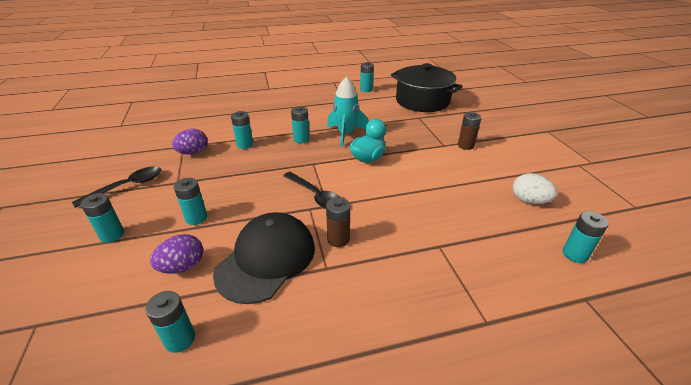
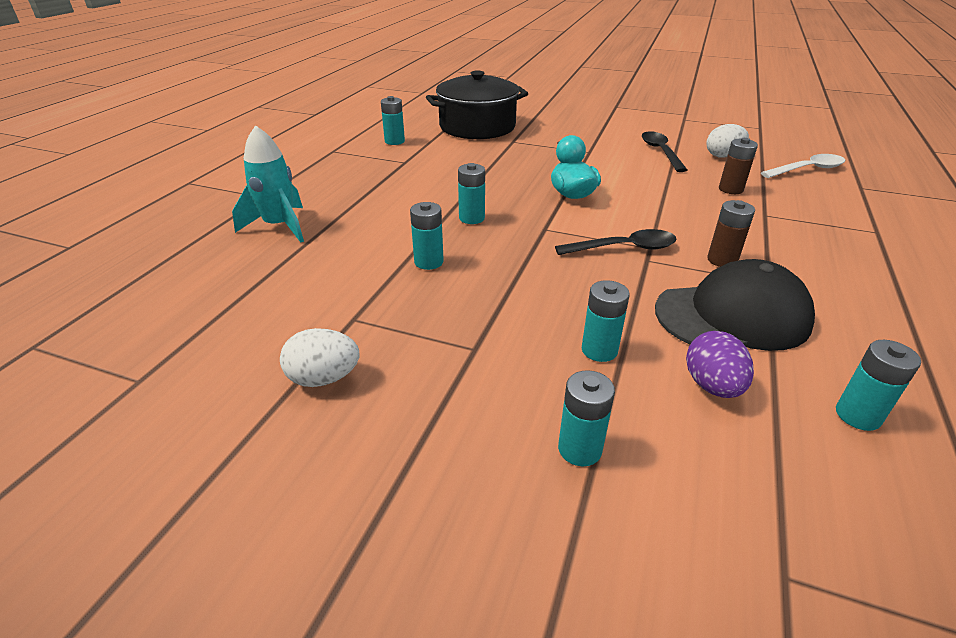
camera: 55 degrees left, 0 degrees up
(127, 186) = (429, 408): black spoon -> black spoon (660, 152)
(137, 156) = (324, 378): none -> white egg
(193, 153) = (393, 313): purple egg -> none
(266, 259) = (732, 315): black cap -> black cap turned 105 degrees clockwise
(346, 134) = (497, 188): turquoise rocket -> turquoise rocket (279, 226)
(465, 145) = (602, 143): brown battery -> brown battery (730, 189)
(575, 254) = (807, 169): turquoise battery -> white spoon

